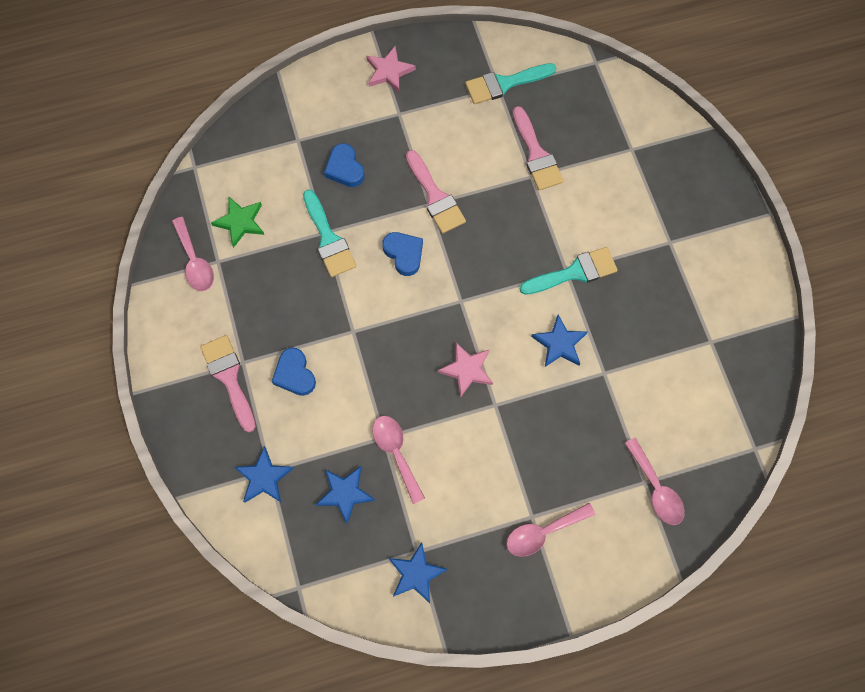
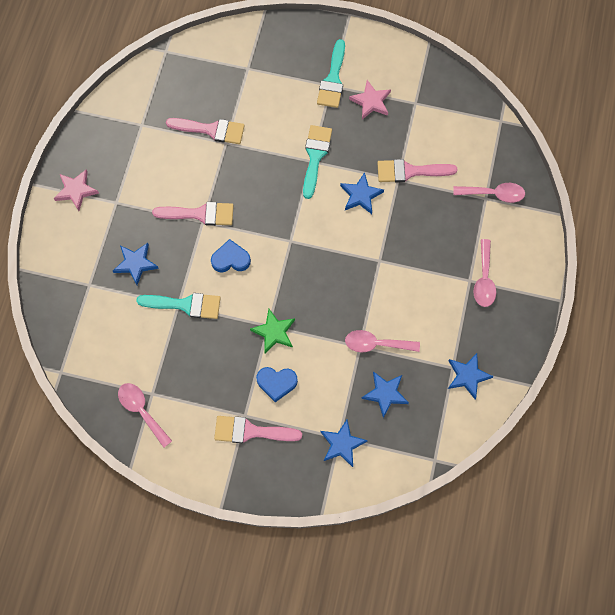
camera: 60 degrees left, 0 degrees up
(195, 262) = (142, 411): pink spoon -> pink spoon turned 135 degrees counterclockwise
(240, 222) = (130, 361): green star -> green star (274, 332)
(345, 168) = (135, 264): blue heart -> blue star
(466, 370) = (343, 265): pink star -> pink star (371, 101)
(504, 84) = (141, 119): turquoise brush -> turquoise brush (333, 79)
(622, 380) = (410, 171): none -> pink brush

